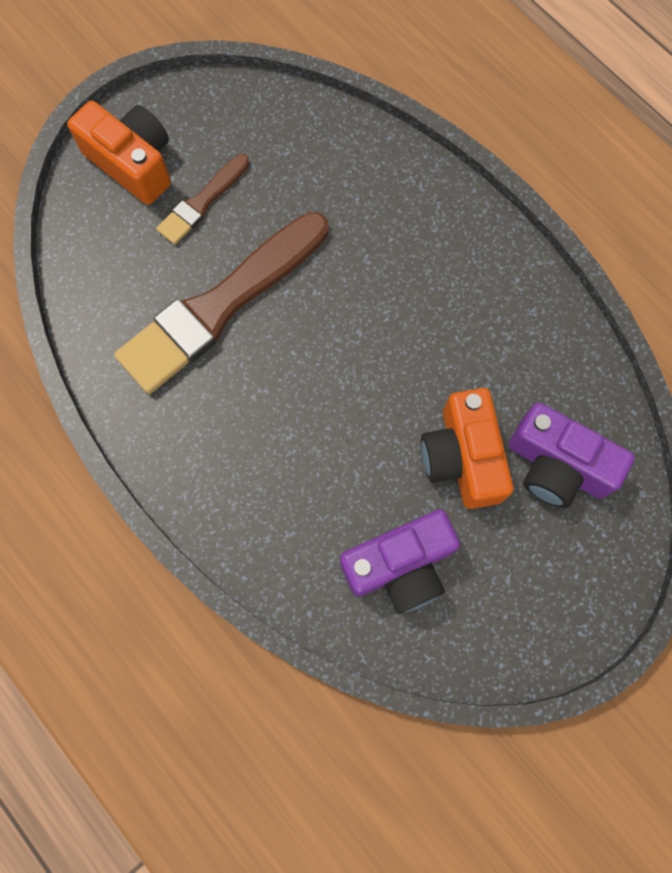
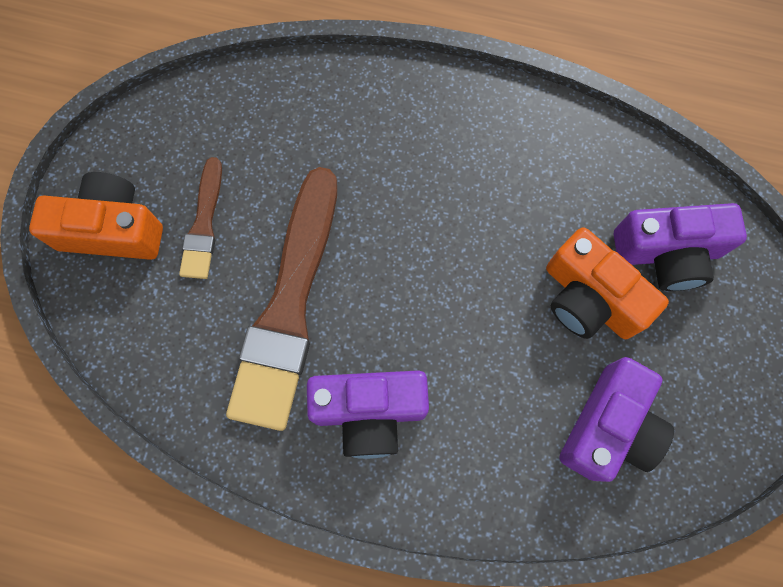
camera: 35 degrees left, 0 degrees up
(222, 425) = (369, 412): none -> purple camera

